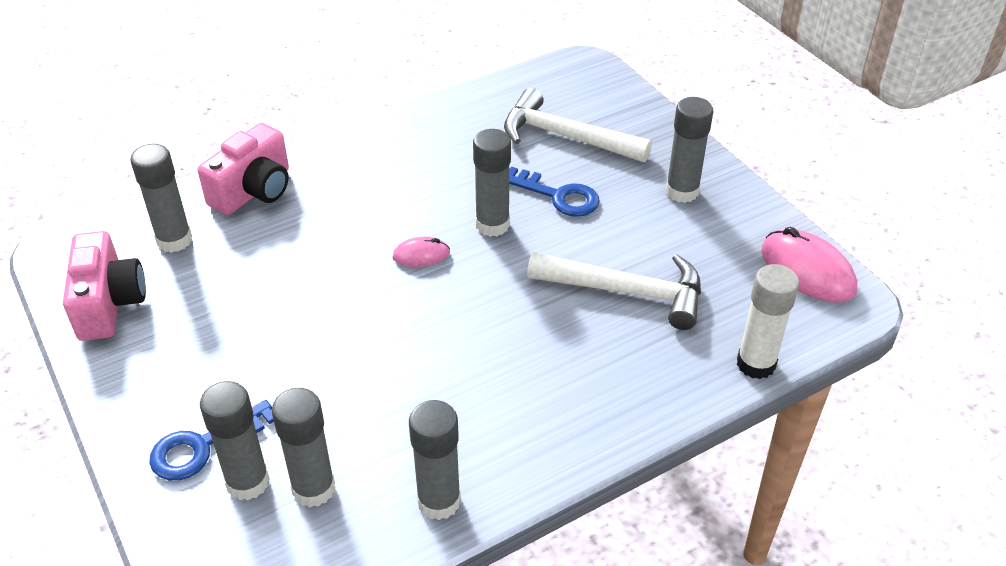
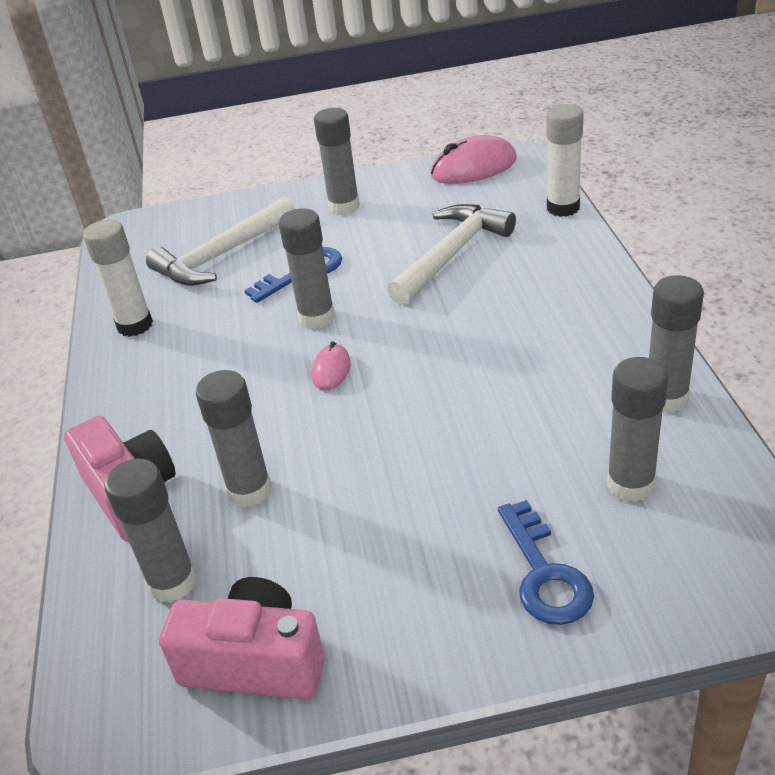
camera: 65 degrees left, 5 degrees down
(248, 482) = (608, 537): grey glue stick -> grey glue stick (249, 490)
(449, 121) = (135, 325): none -> white glue stick

